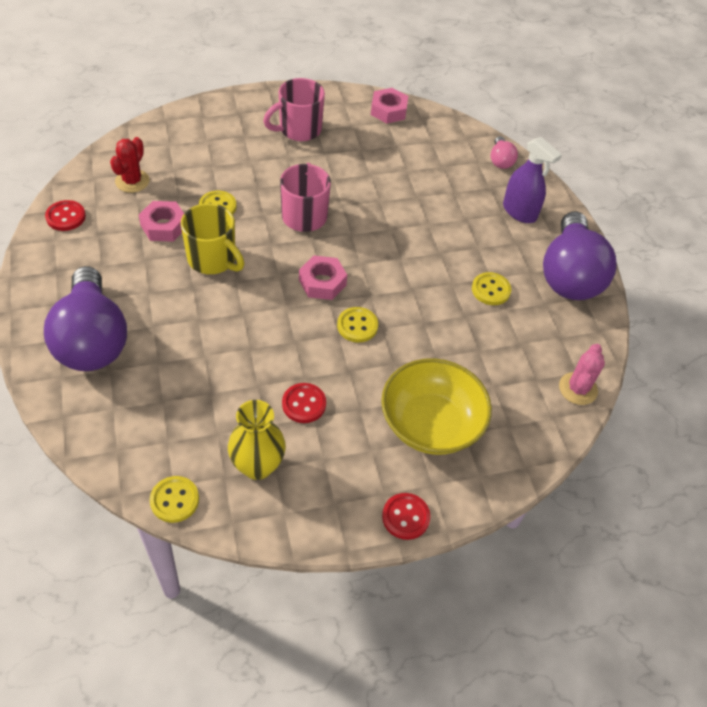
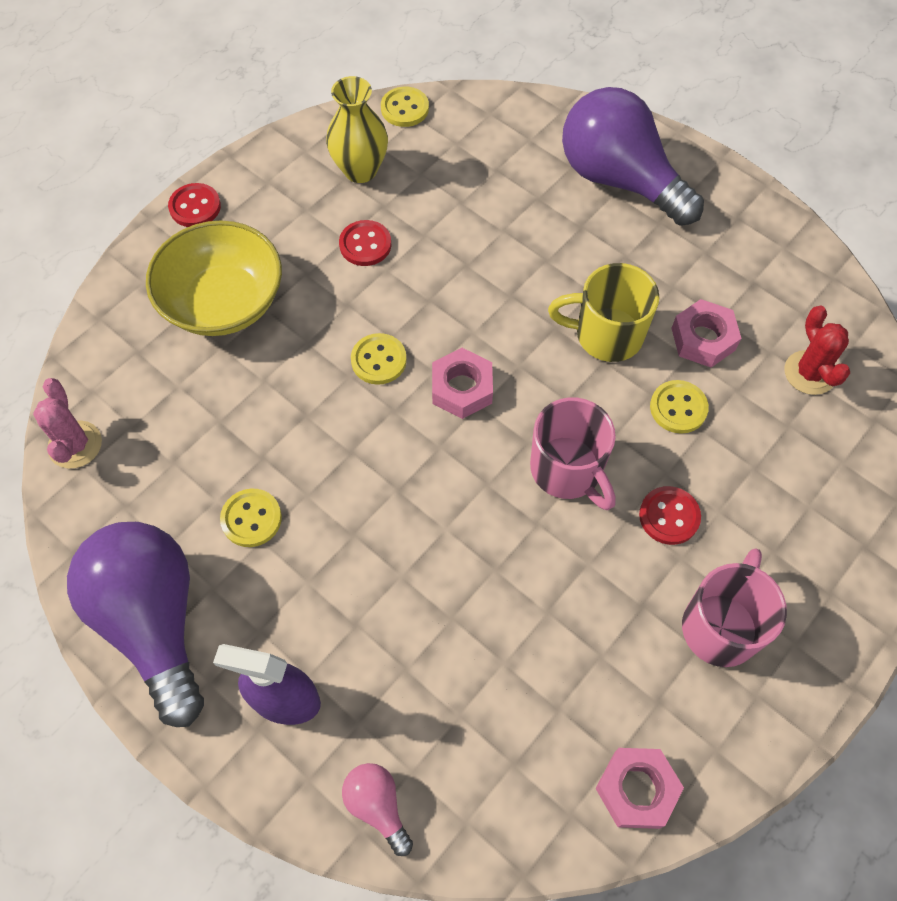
camera: 150 degrees right, 10 degrees up
(66, 217) = (811, 278): red button -> red button (669, 516)

